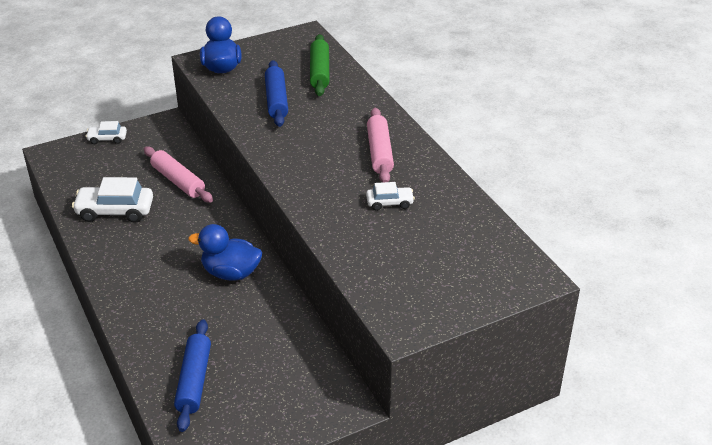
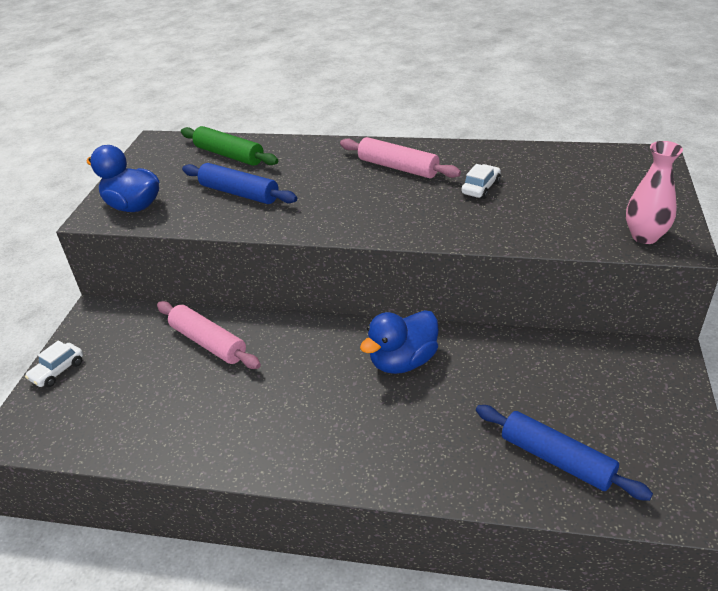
camera: 50 degrees left, 0 degrees up
(115, 211) = (198, 415): white car -> none
(178, 181) = (208, 342): pink rolling pin -> pink rolling pin turned 45 degrees clockwise
(398, 308) = (645, 236): none -> pink vase

